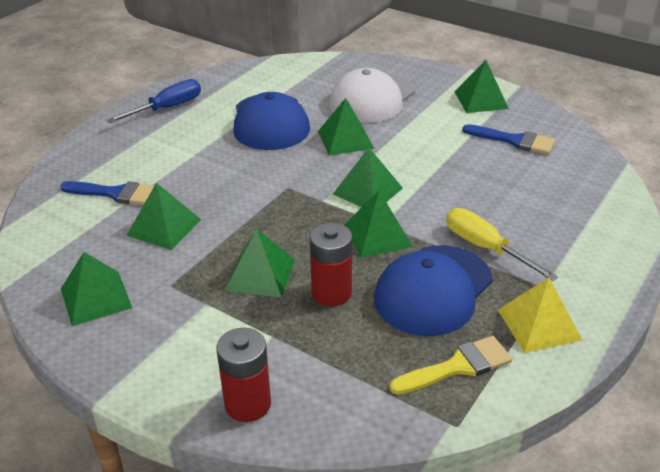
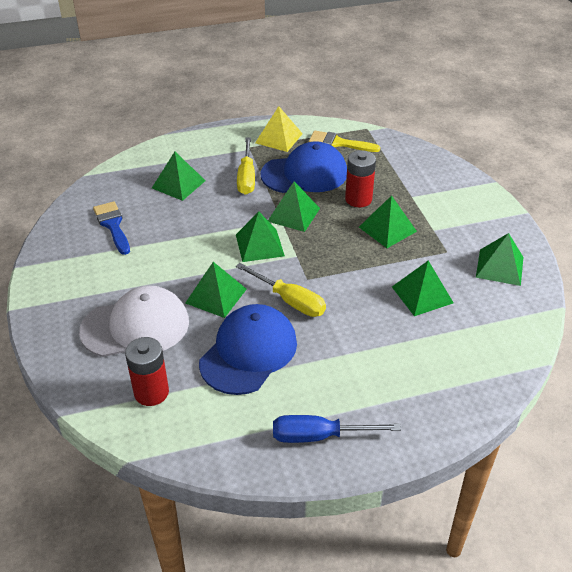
camera: 140 degrees left, 5 degrees up
(116, 193) = (439, 347): blue brush -> none
(248, 404) = (450, 176): red battery -> red battery (151, 392)
(281, 165) = (290, 301): none -> yellow screwdriver
(481, 100) = (66, 271): green pyramid -> green pyramid (178, 184)

